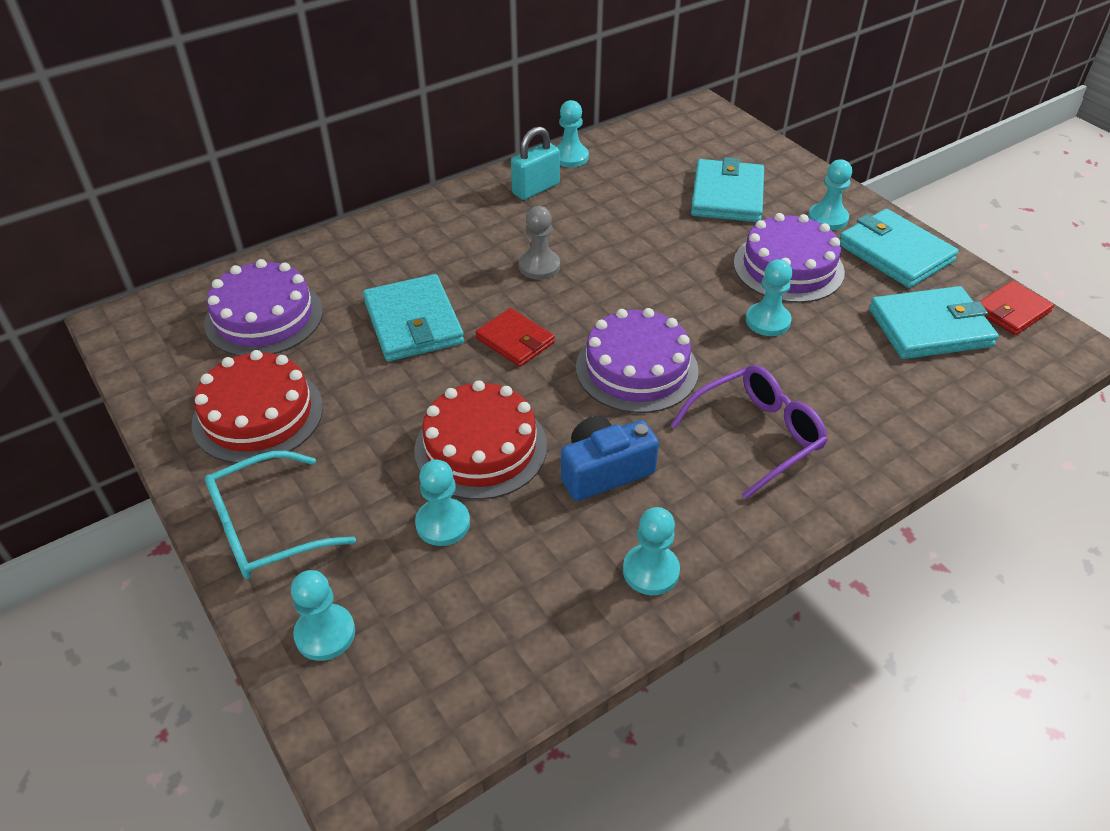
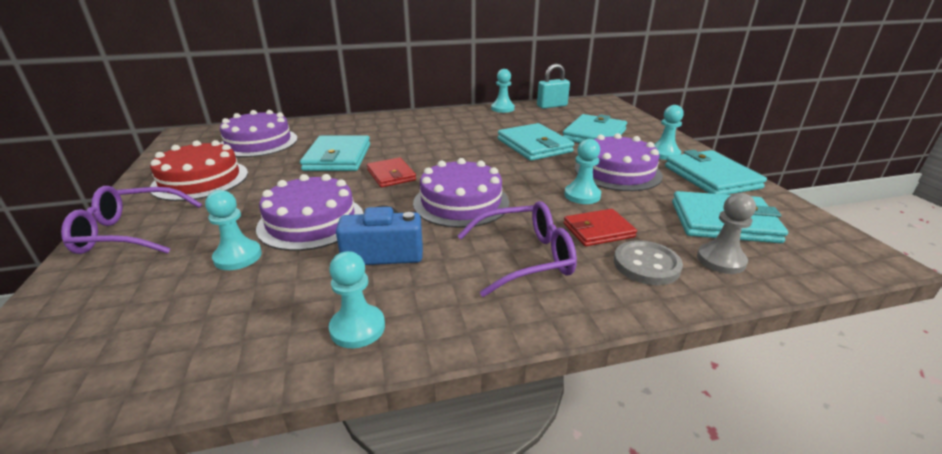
camera: 20 degrees right, 15 degrees down
(265, 528) = (129, 233): turquoise glasses -> purple glasses
(325, 634) = (79, 302): turquoise pawn -> none
(481, 447) = (311, 221): red cake -> purple cake
(535, 189) = (469, 117): turquoise padlock -> turquoise padlock (552, 106)
(539, 266) = (440, 146): grey pawn -> grey pawn (721, 260)
(662, 237) = (534, 145): none -> turquoise wallet
(878, 412) = (646, 265): none -> grey button
(1011, 311) = (809, 225): red wallet -> red wallet (598, 230)

